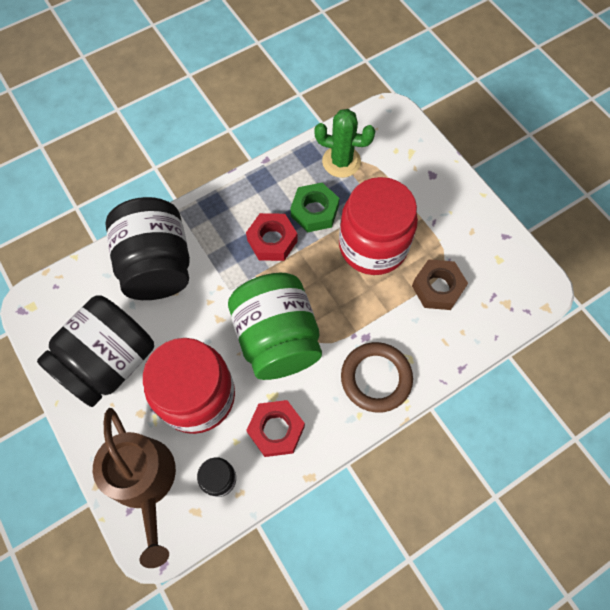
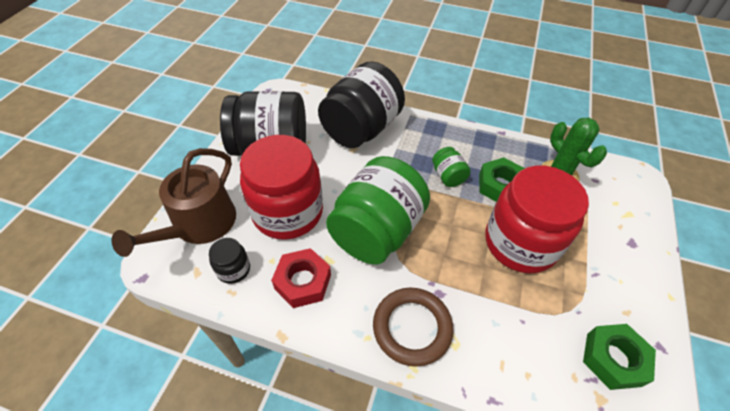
camera: 50 degrees right, 15 degrees down
(272, 241) = (448, 176): red nut -> green jar
(437, 288) = (543, 320): brown nut -> none
(491, 271) = (613, 359): none -> green nut

